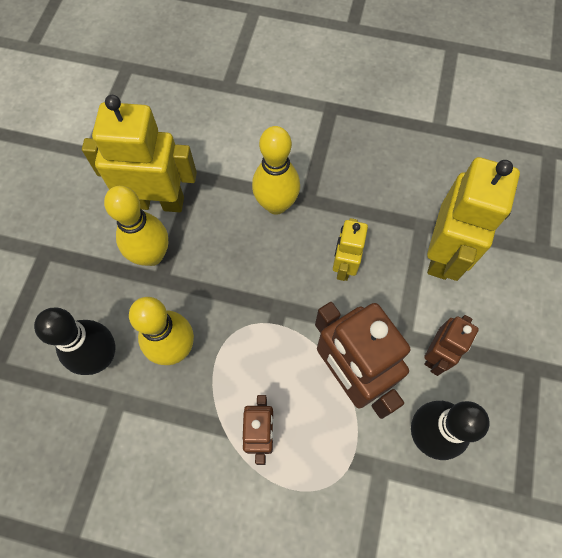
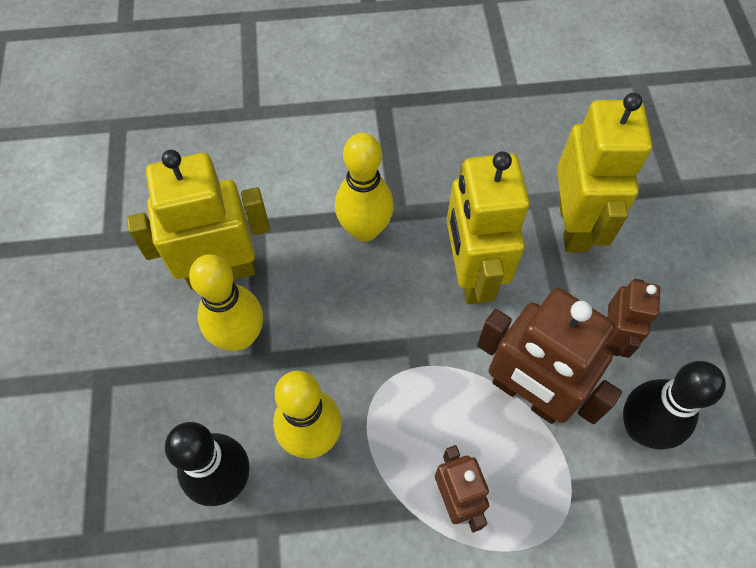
camera: 20 degrees left, 5 degrees down
(344, 266) = (471, 274): yellow robot -> yellow robot, size x1.78

